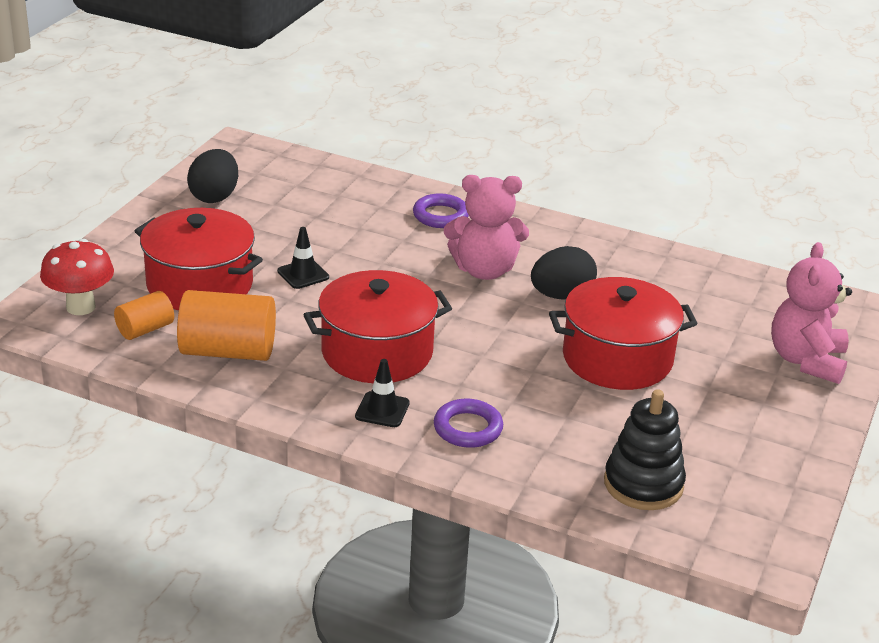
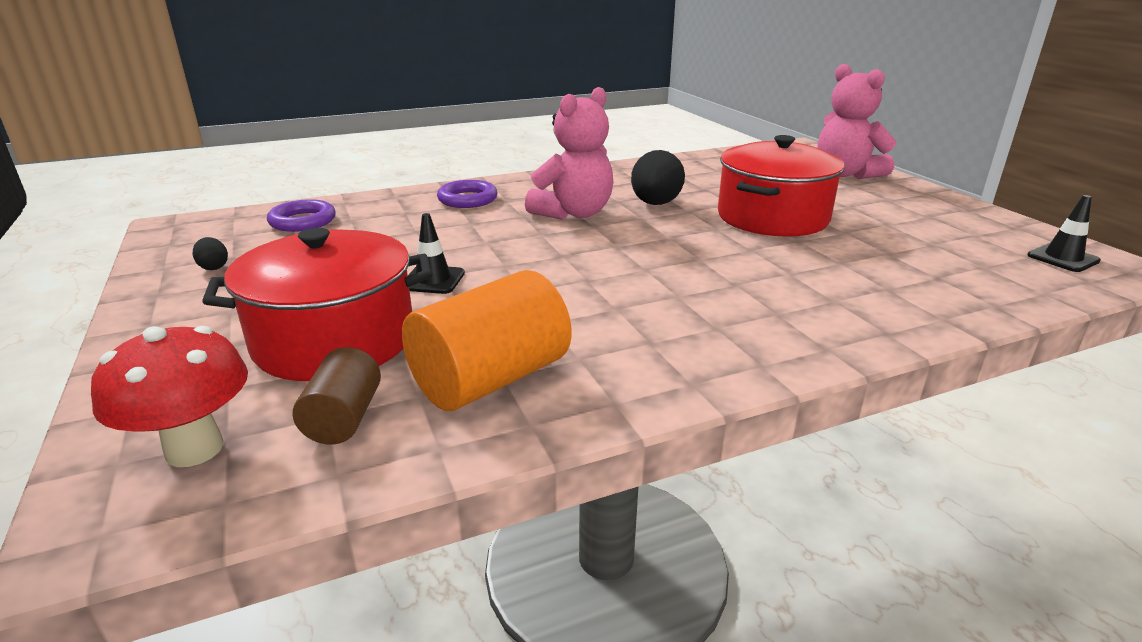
camera: 45 degrees left, 5 degrees down
(145, 329) = (343, 418): orange cylinder -> brown cylinder
(214, 196) = (214, 267): black egg -> black egg, size x0.47
(377, 352) = (626, 299): red pot -> none
(382, 410) = (734, 336): black traffic cone -> black traffic cone (1063, 258)
(468, 428) = (816, 307): purple ring -> purple ring (303, 221)
(643, 484) = (979, 271): black stacking toy -> none

